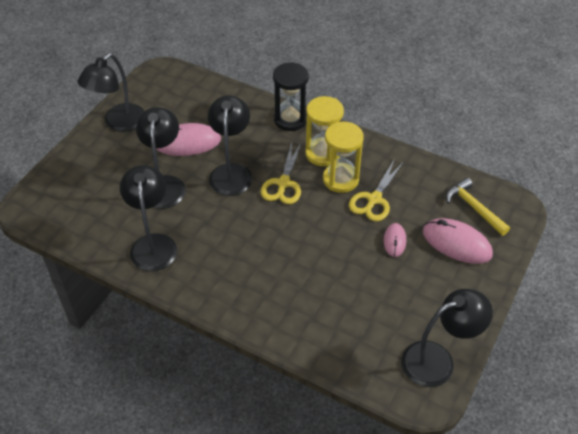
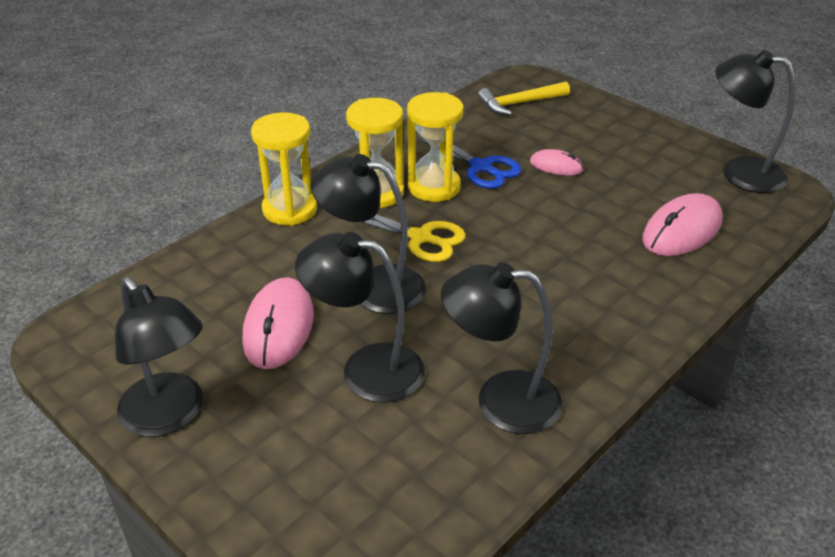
camera: 75 degrees left, 10 degrees down
(290, 119) = (290, 209): black hourglass -> yellow hourglass
(374, 199) = (481, 167): yellow scissors -> blue scissors
(438, 360) = (739, 172): black lamp -> black lamp turned 60 degrees counterclockwise
(456, 243) = (570, 125): pink mouse -> pink mouse (682, 230)

